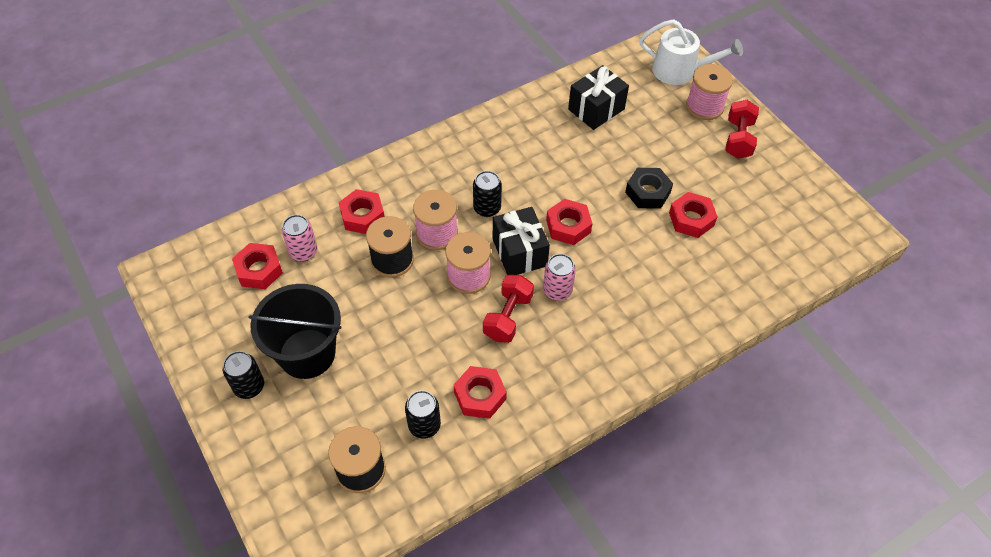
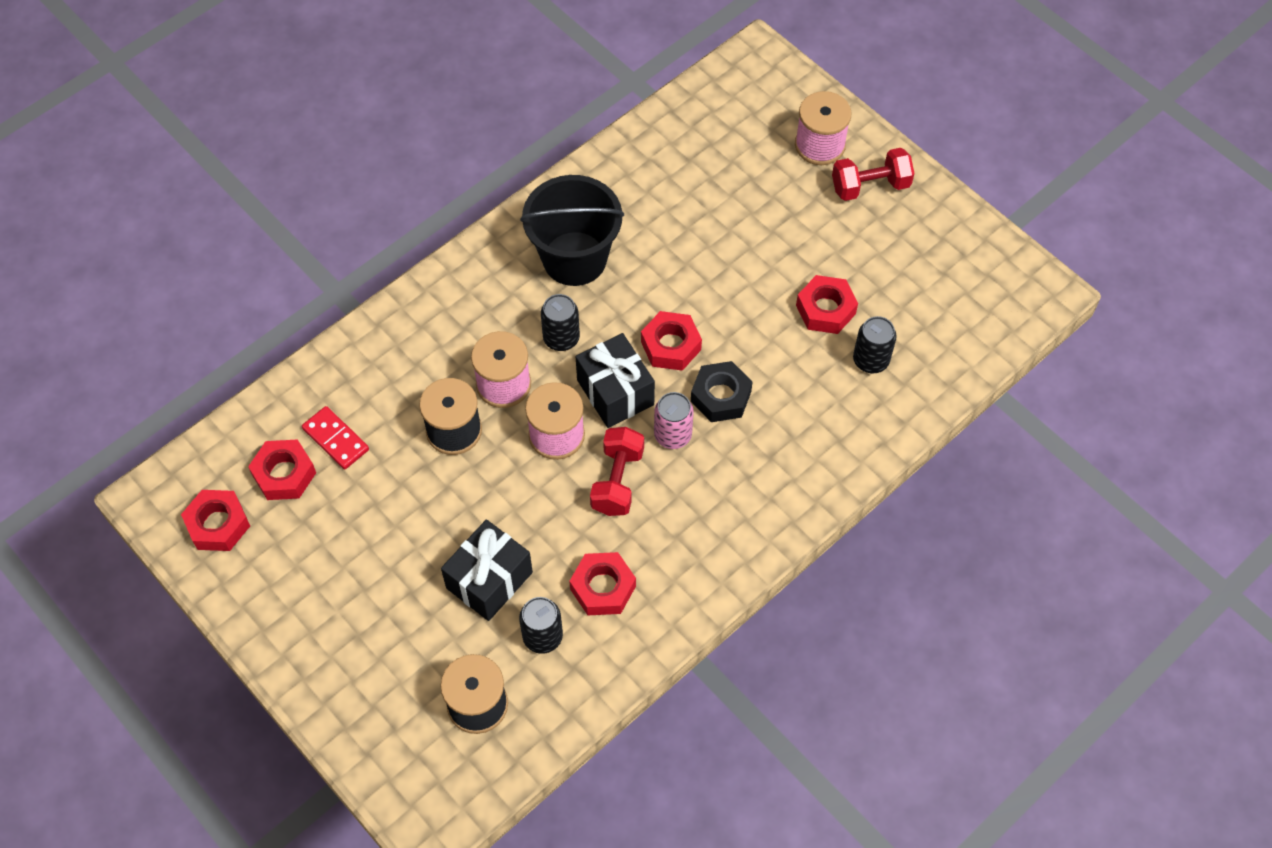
camera: 10 degrees left, 5 degrees up
(249, 386) = (313, 628): black can -> black can (870, 360)
(303, 252) = (335, 439): pink can -> red domino
(307, 353) = (375, 573): black bucket -> black bucket (574, 258)
(362, 216) = (401, 377): red nut -> red nut (218, 524)
(596, 109) = (678, 172): black gift -> black gift (489, 580)
(647, 192) = (764, 281): black nut -> black nut (720, 396)
(680, 71) = (780, 97): white watering can -> none
(738, 139) = (870, 186): red dumbbell -> red dumbbell turned 75 degrees clockwise

